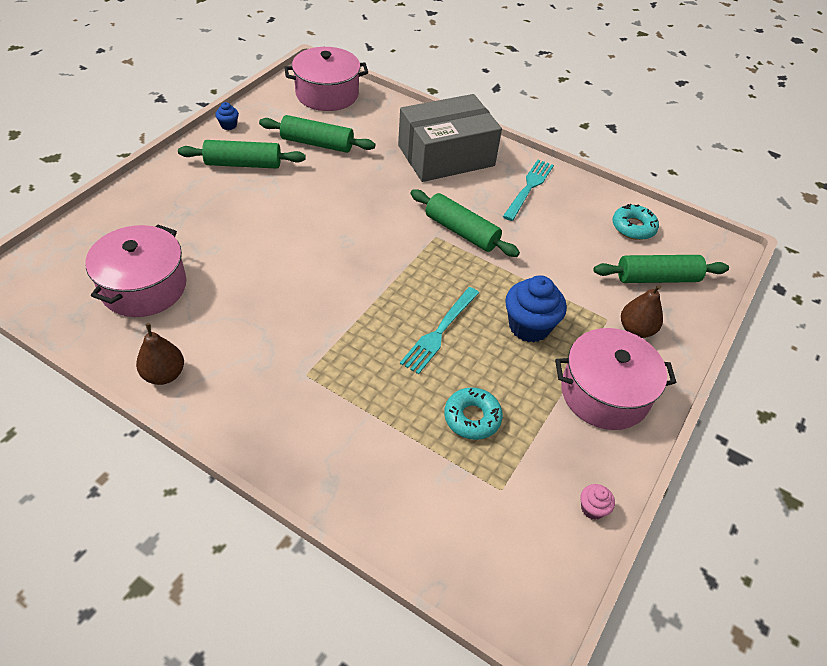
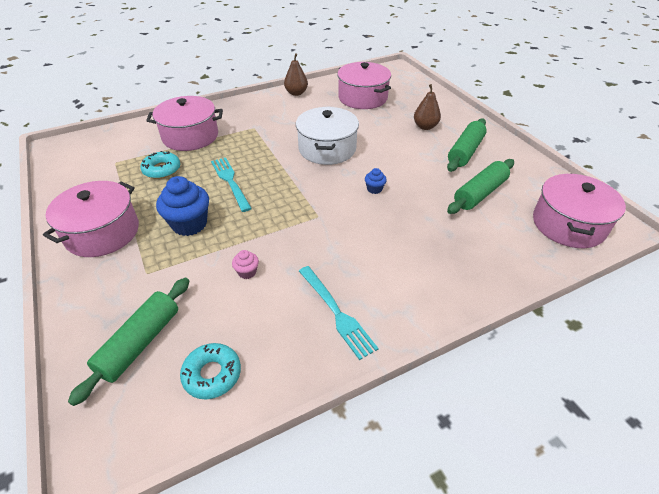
camera: 125 degrees right, 5 degrees down
(228, 125) = (523, 157): blue cupcake -> blue cupcake (374, 189)
(310, 274) = (327, 149): none -> white pot
(378, 439) = (190, 136): none -> pink pot
(446, 155) = (425, 270): grey box -> none
(461, 231) = (312, 233): green rolling pin -> none
(592, 509) = (61, 187): pink cupcake -> pink cupcake (247, 272)
(636, 330) = (118, 285): brown pear -> brown pear (425, 127)

